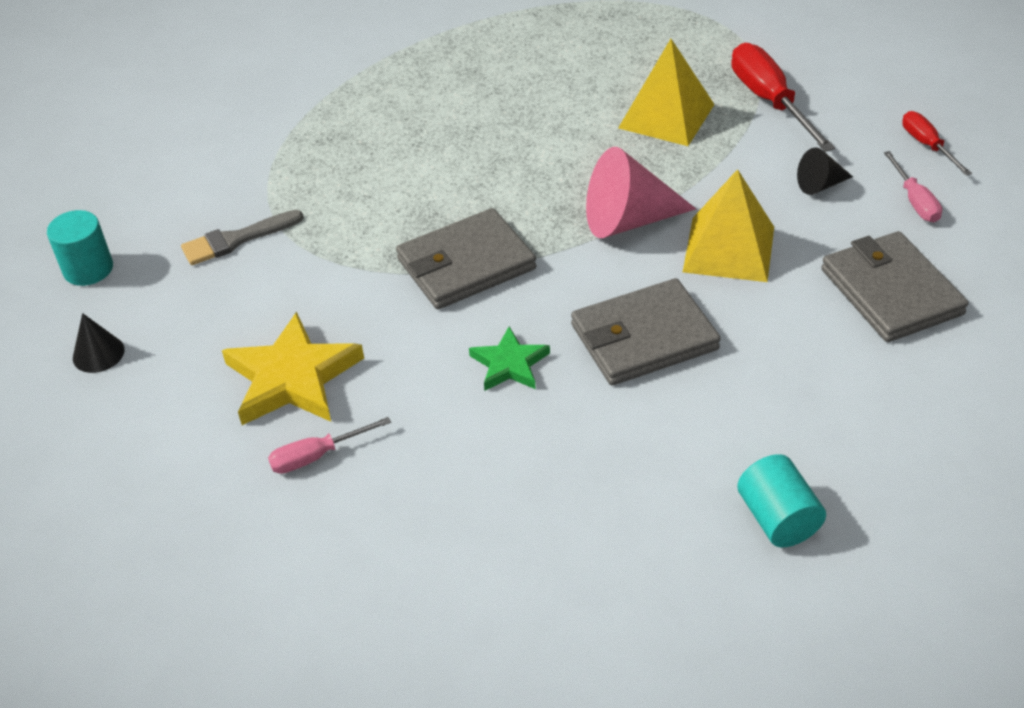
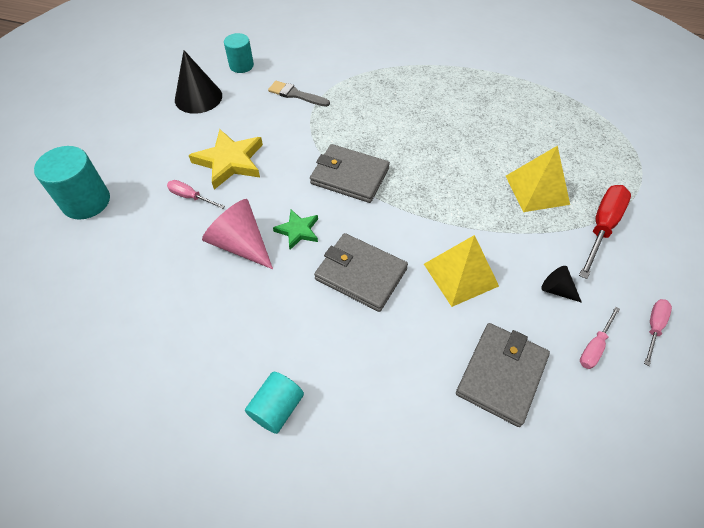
camera: 50 degrees right, 10 degrees up
(98, 353) = (198, 97): black cone -> black cone, size x1.90
(178, 599) = (86, 201): none -> turquoise cylinder
(628, 220) = (439, 219): pink cone -> pink cone (240, 244)
(927, 145) = (653, 327): red screwdriver -> pink screwdriver

